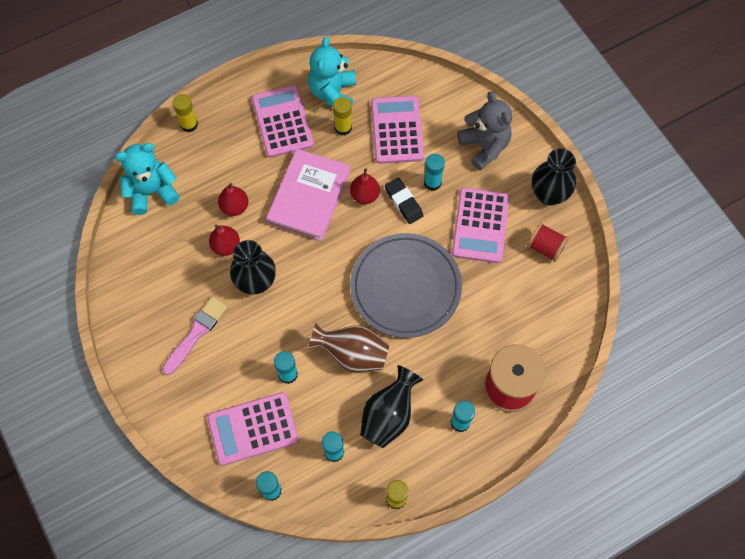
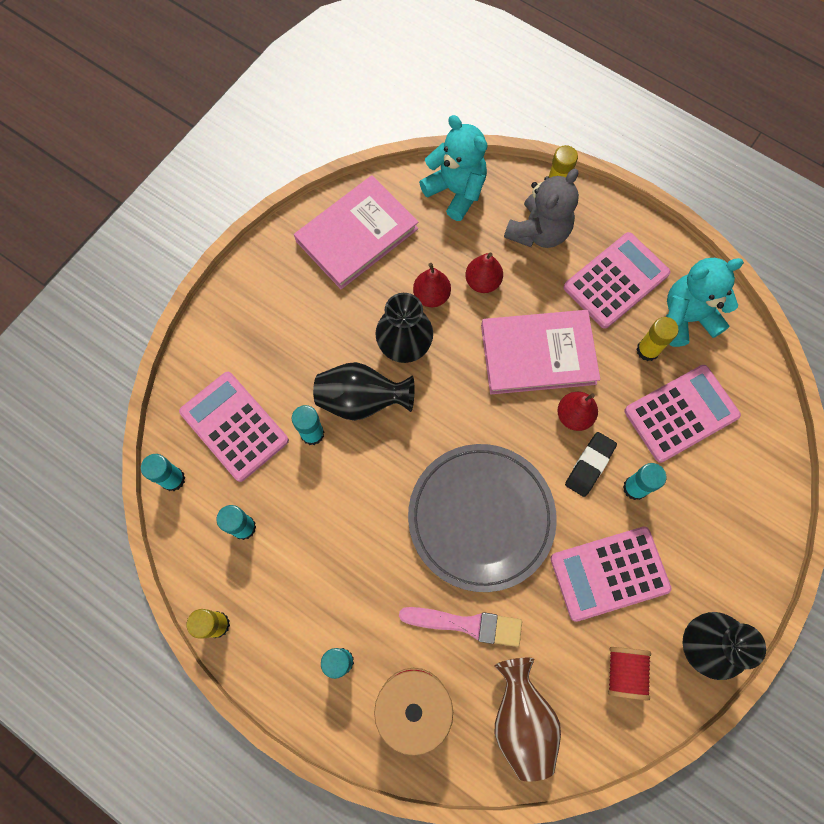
camera: 65 degrees right, 5 degrees up
(146, 276) = (357, 235): none -> pink book
(196, 333) = (316, 315): pink brush -> pink brush (466, 624)
(352, 354) = (368, 493): brown vase -> brown vase (521, 719)
(389, 415) = (313, 570): black vase -> black vase (362, 400)
(484, 146) = (721, 530): grey teddy bear -> grey teddy bear (538, 232)

